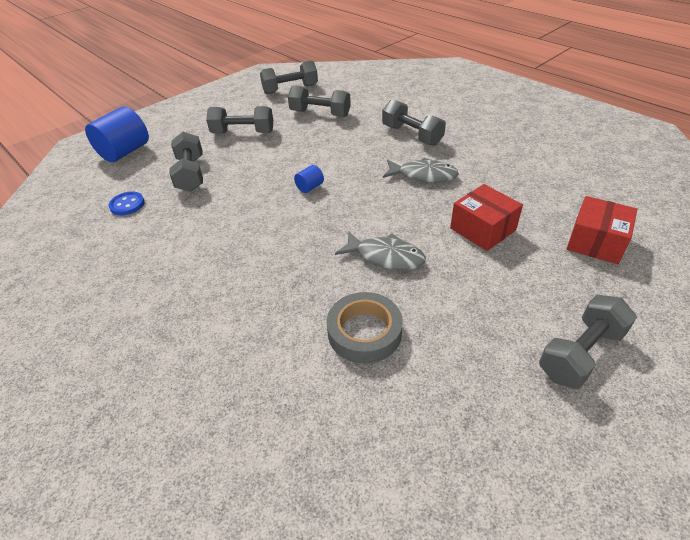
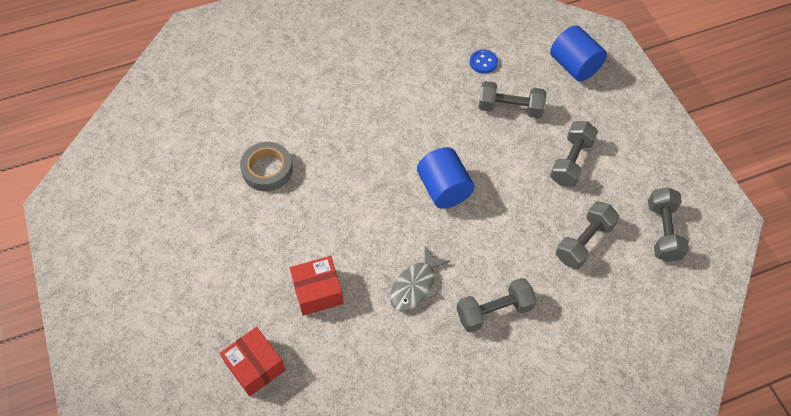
camera: 110 degrees right, 15 degrees up
(310, 187) = (444, 189): blue cylinder -> blue cylinder, size x2.16
(385, 257) = (326, 209): grey fish -> none
(580, 353) = (178, 278): grey dumbbell -> none

